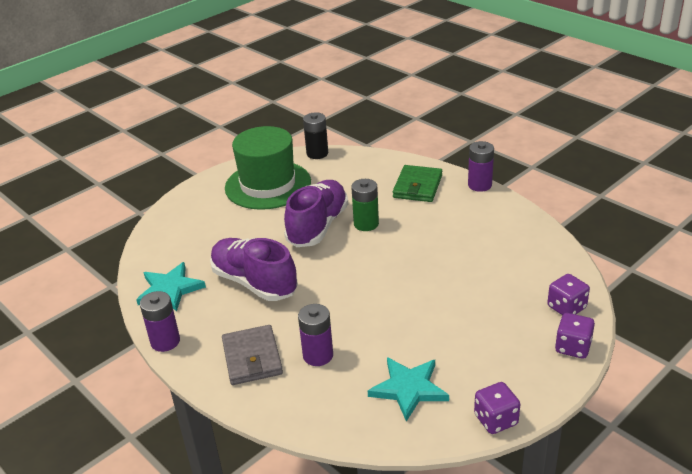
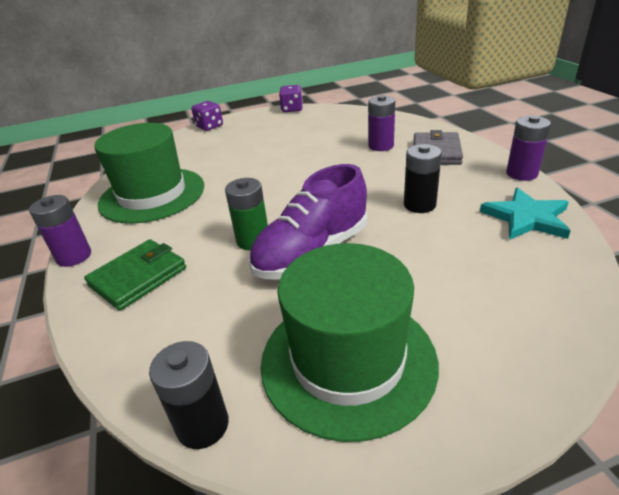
camera: 155 degrees left, 0 degrees up
(254, 282) = (419, 205): purple shoe -> black battery
(408, 389) = (329, 124): turquoise star -> none
(495, 238) = (152, 195): none -> green hat
(566, 307) = (181, 143): purple dice -> none

